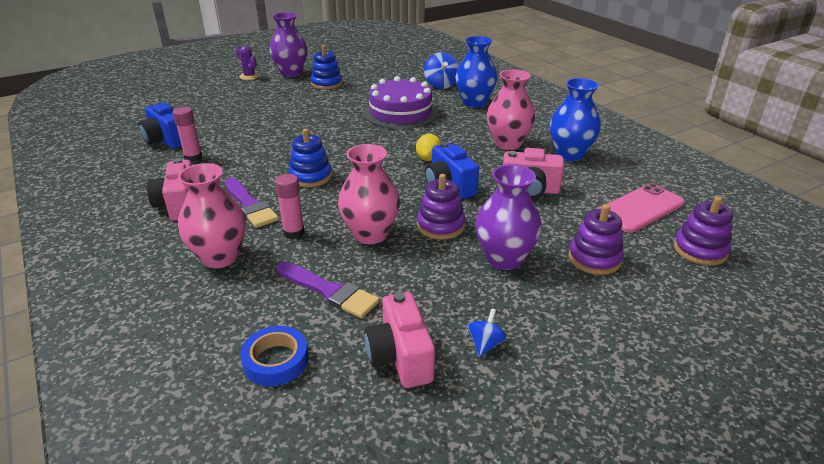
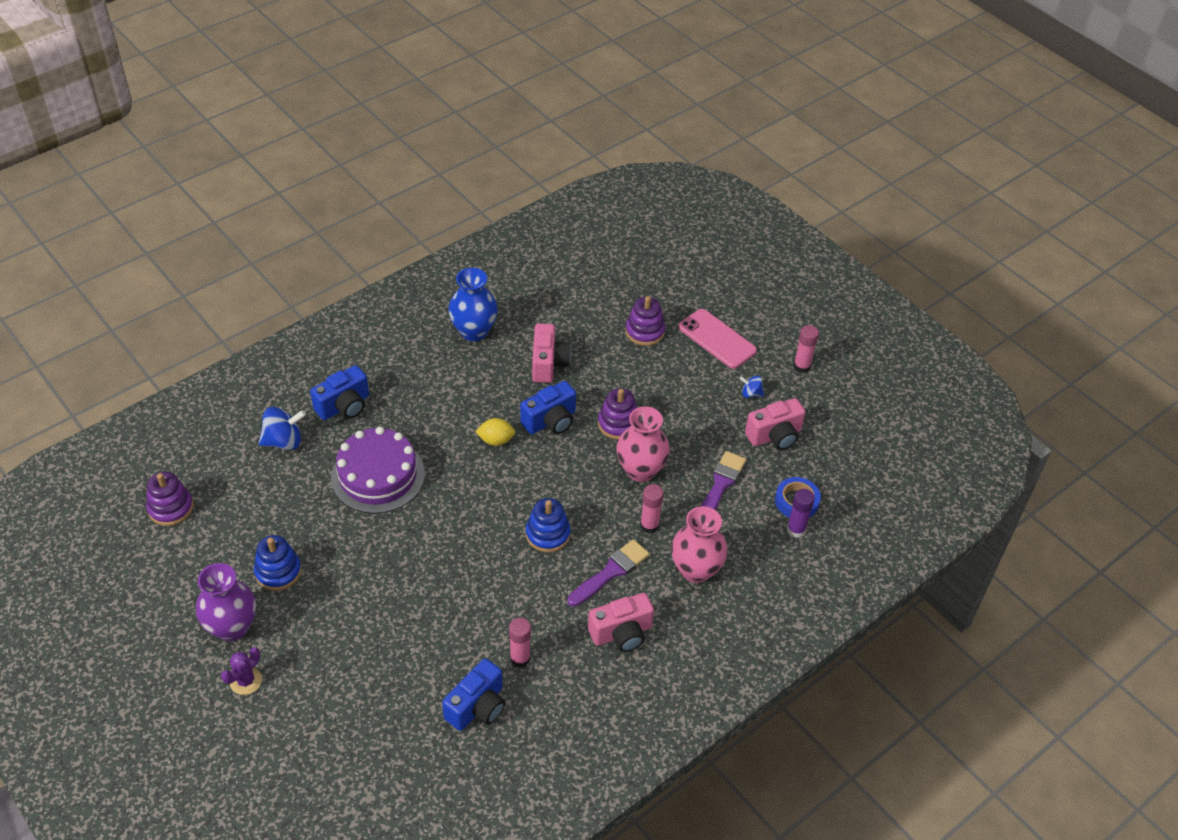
camera: 100 degrees left, 15 degrees up
(229, 351) = (796, 530): none -> purple glue stick
(474, 103) = (344, 406): blue vase -> blue camera
(504, 259) = (656, 383): purple vase -> none
(507, 144) = (455, 377): pink vase -> none
(548, 419) = (802, 366): none -> pink glue stick
(640, 208) = (567, 296): pink phone -> pink phone (717, 339)
(700, 250) = (621, 273): purple stacking toy -> purple stacking toy (170, 508)

